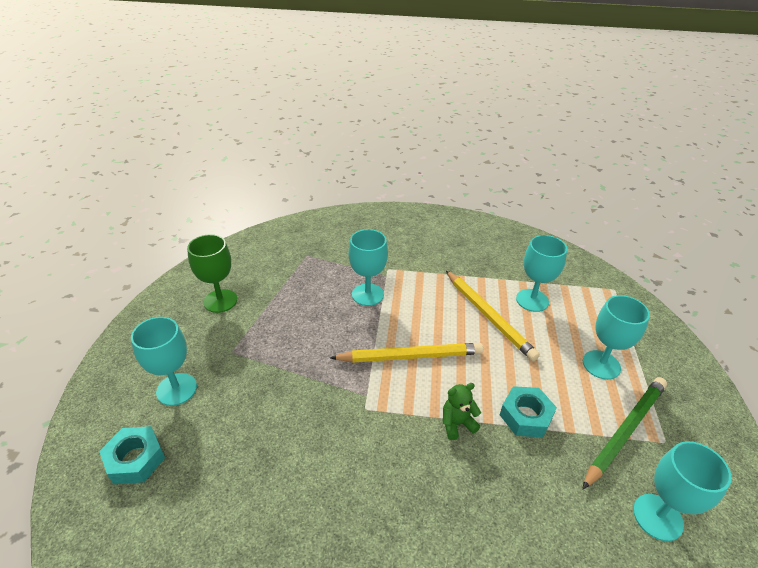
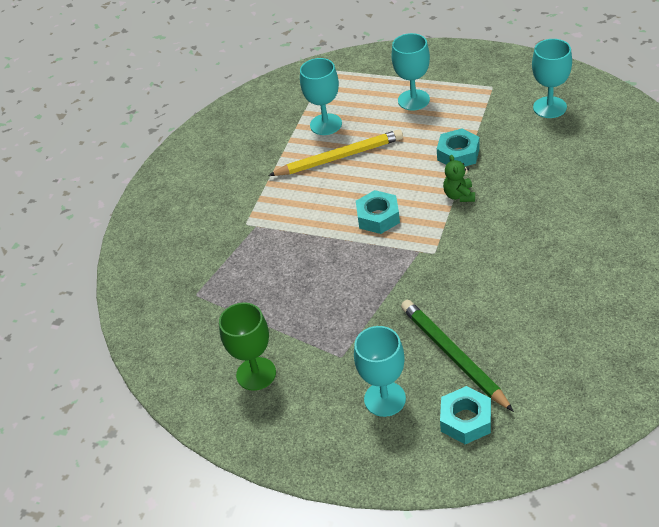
camera: 70 degrees left, 5 degrees up
(367, 294) = (283, 243): turquoise goblet -> none
(410, 356) = (378, 217): yellow pencil -> turquoise nut
(625, 431) = (480, 104): green pencil -> green pencil (453, 356)

